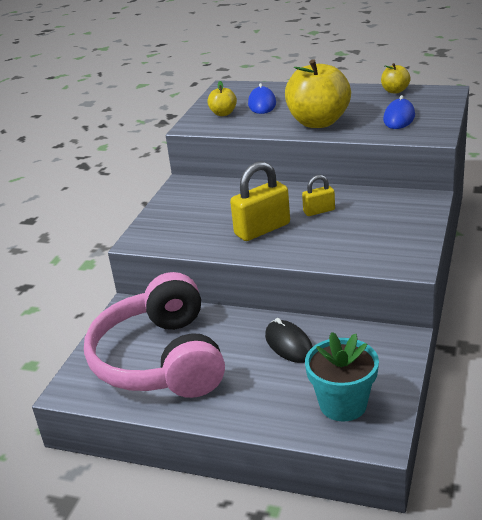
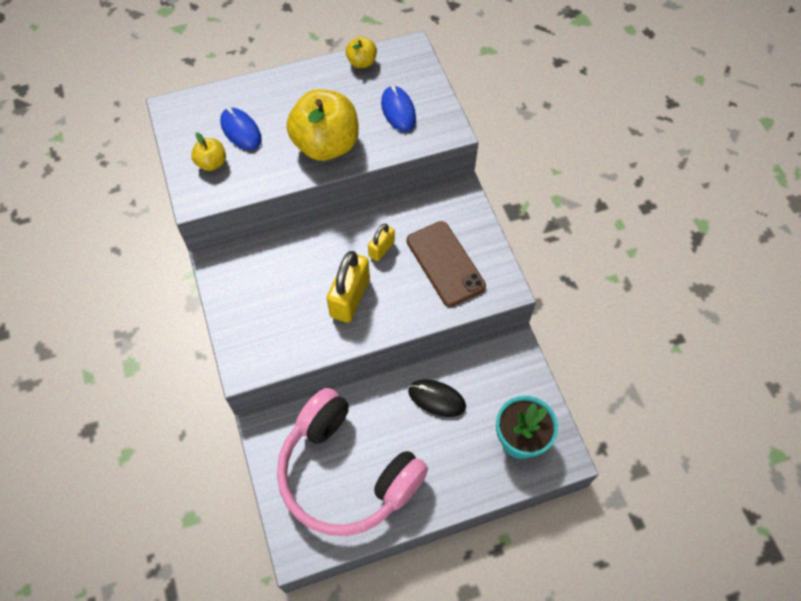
camera: 40 degrees left, 30 degrees up
(367, 234) = (445, 263): none -> brown phone

